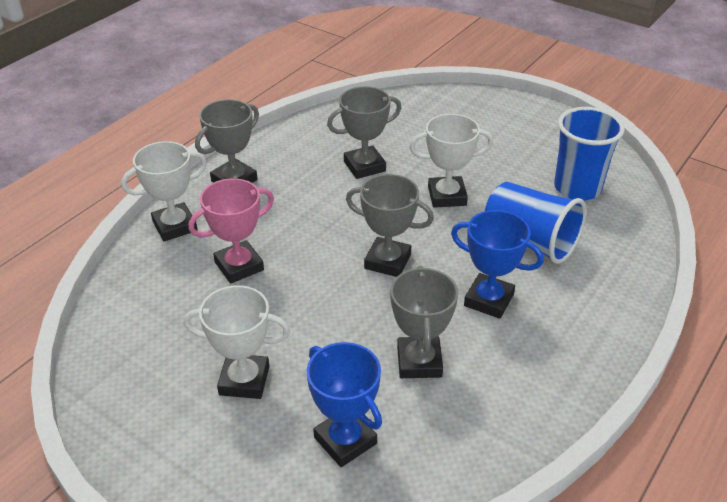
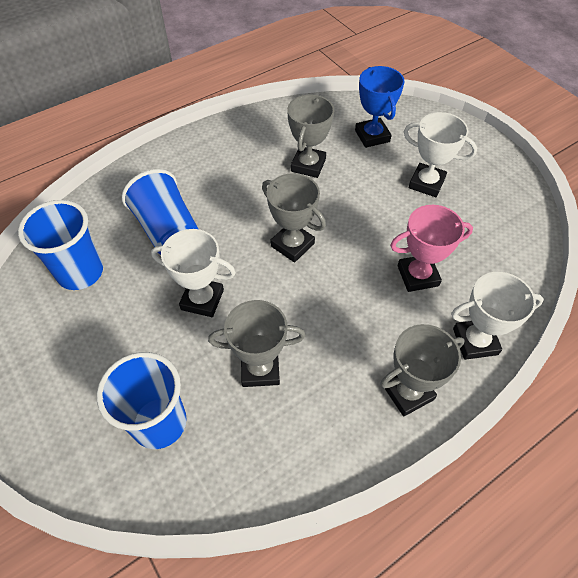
camera: 160 degrees left, 15 degrees up
(422, 125) = (159, 423): none -> blue cup
(488, 300) = (236, 192): blue trophy -> none

